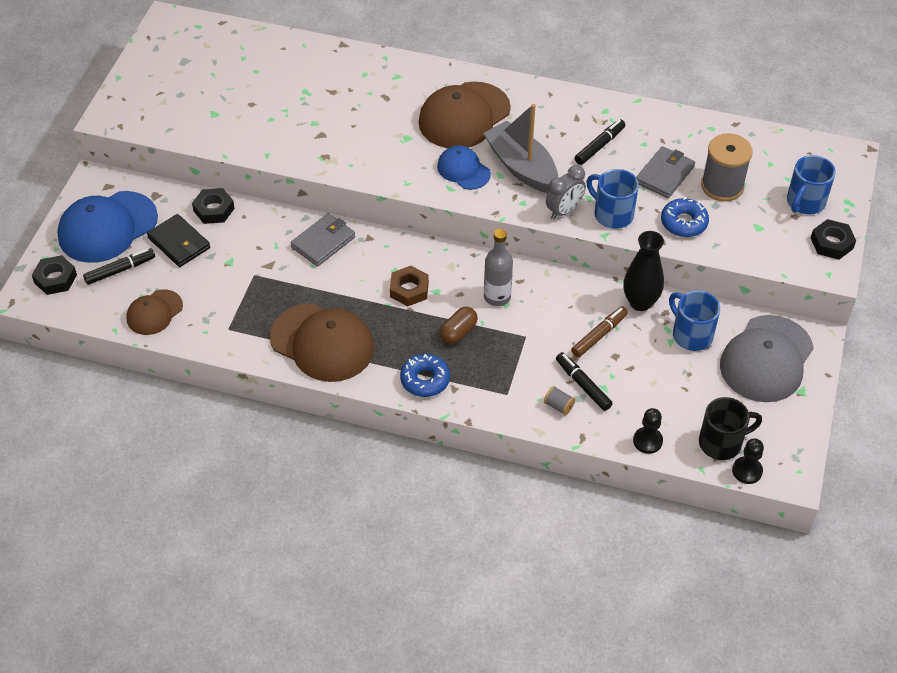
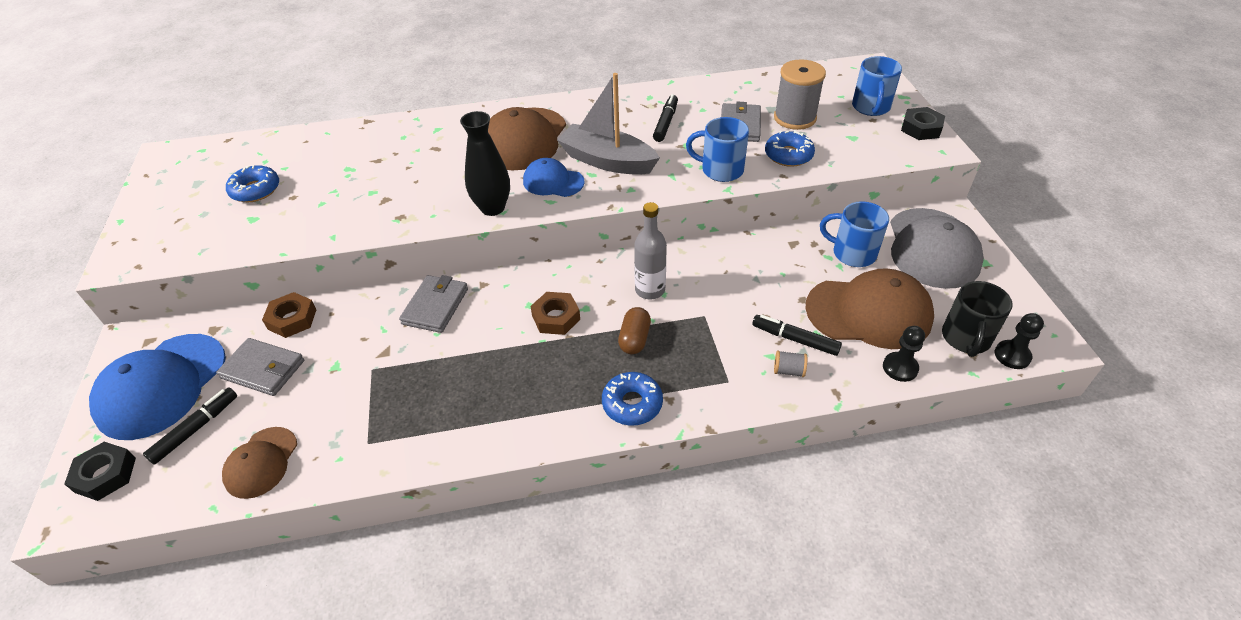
camera: 25 degrees left, 5 degrees down
(179, 243) = (263, 369): black wallet -> grey wallet
(214, 209) = (292, 319): black nut -> brown nut
(226, 86) = (255, 190): none -> blue donut
(322, 343) = (492, 412): brown cap -> brown cap (869, 312)
(564, 211) = (674, 182): grey clock -> none
(599, 335) = (773, 286): brown marker -> none
(640, 302) = (785, 243): black vase -> black vase (492, 208)
(721, 443) = (966, 339): black mug -> black mug turned 150 degrees clockwise

